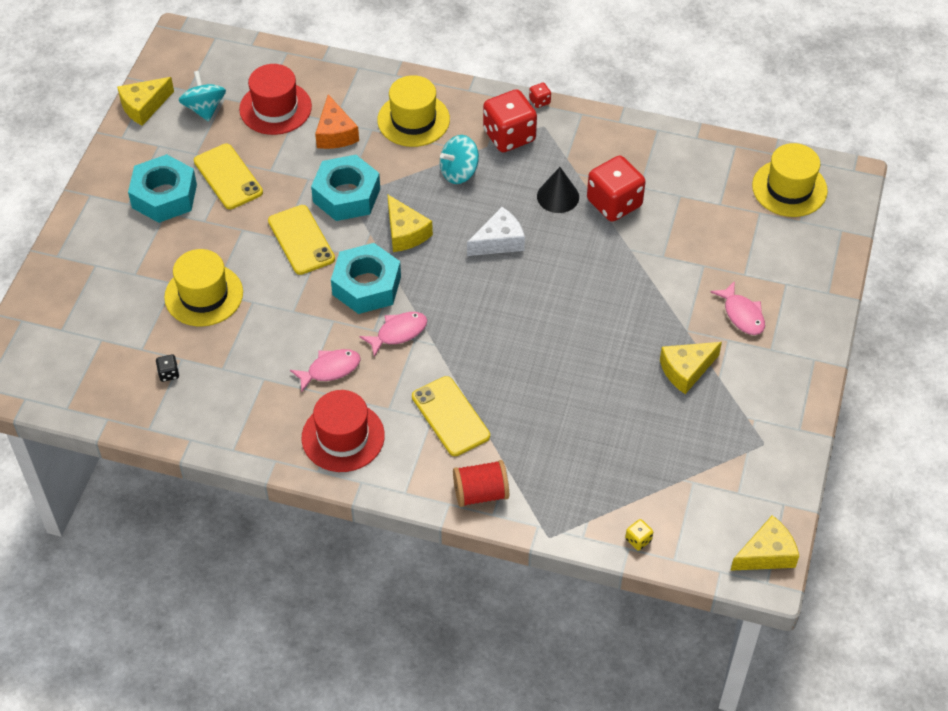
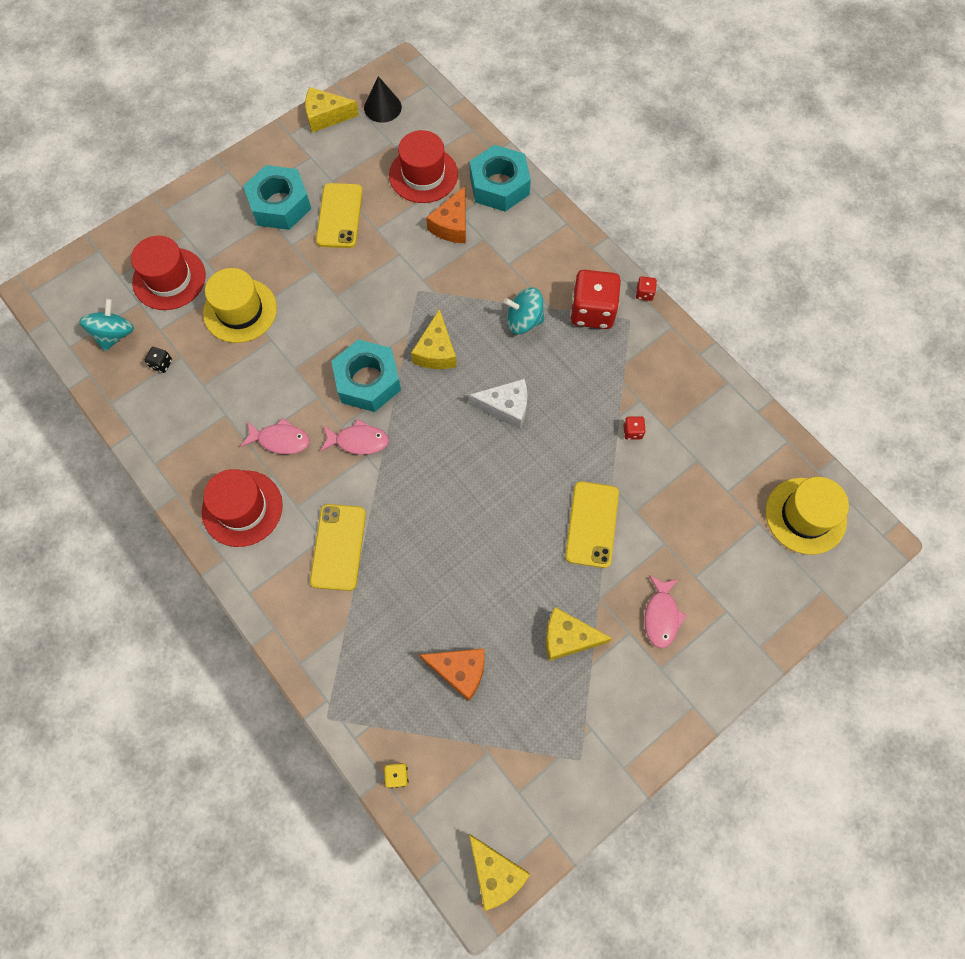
camera: 35 degrees right, 15 degrees up
(113, 306) = (169, 279): none -> red hat
(204, 108) = (369, 144): turquoise spinning top -> turquoise spinning top (114, 334)
(301, 240) = (350, 307): yellow phone -> yellow phone (592, 524)
(346, 195) = (417, 287): turquoise nut -> turquoise nut (499, 185)
(413, 120) = (524, 249): yellow hat -> none
(481, 493) = (306, 636): red spool -> none
(558, 196) = (588, 395): black cone -> black cone (382, 107)
(614, 203) = (632, 432): red dice -> red dice, size x0.42
(624, 442) = (460, 671): none -> orange cheese
(766, 554) = (495, 873): yellow cheese -> yellow cheese turned 45 degrees clockwise

